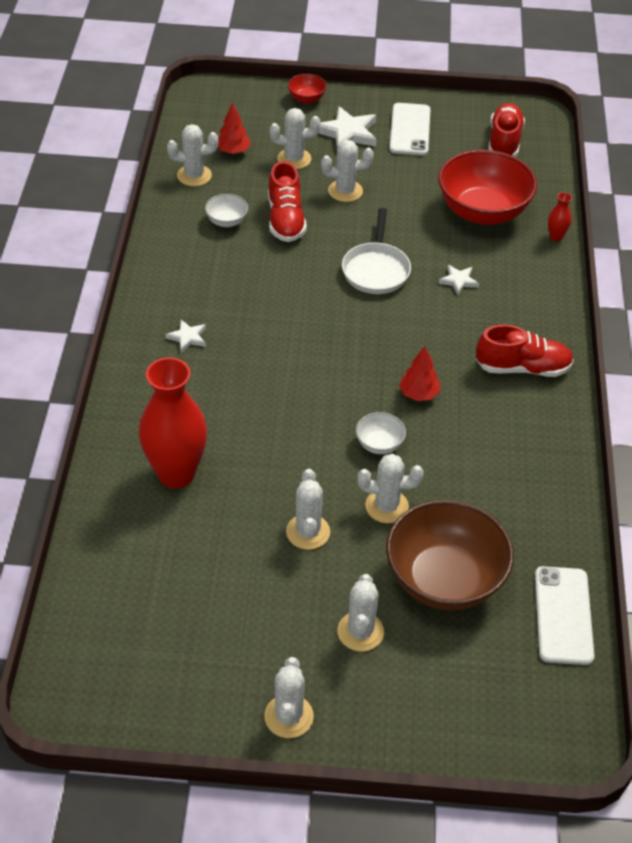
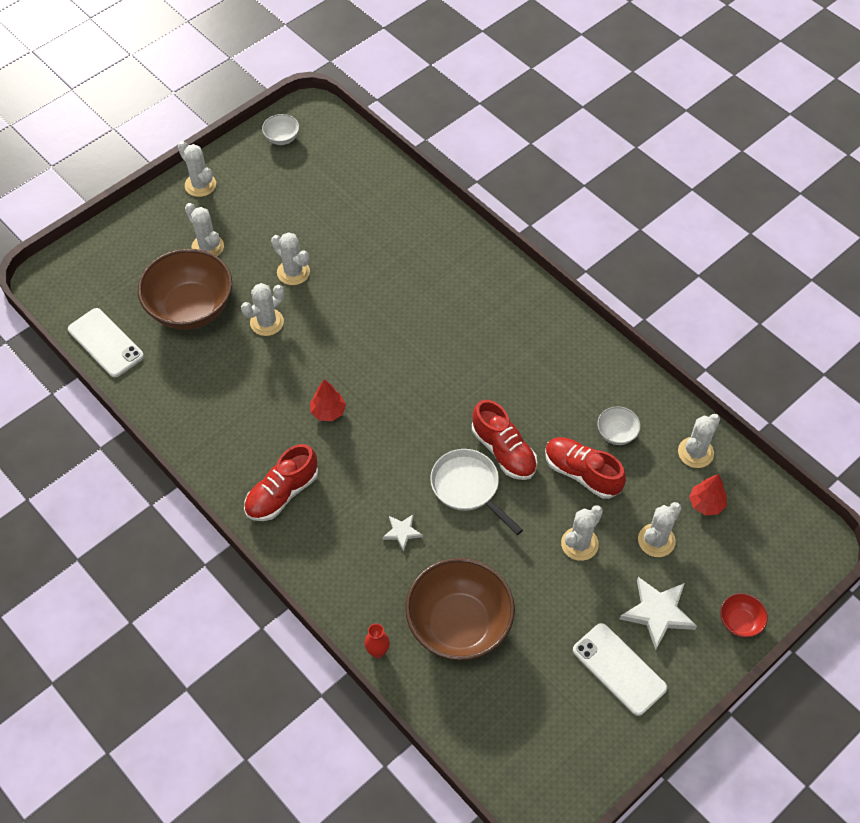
camera: 135 degrees right, 10 degrees up
(176, 474) = (402, 243): red vase -> none
(187, 337) = (512, 324): white star -> none
(379, 444) = (313, 356): white bowl -> white bowl (282, 138)
(482, 212) = (459, 624): red bowl -> brown bowl
(504, 142) = (531, 735): red shoe -> red shoe (503, 451)

